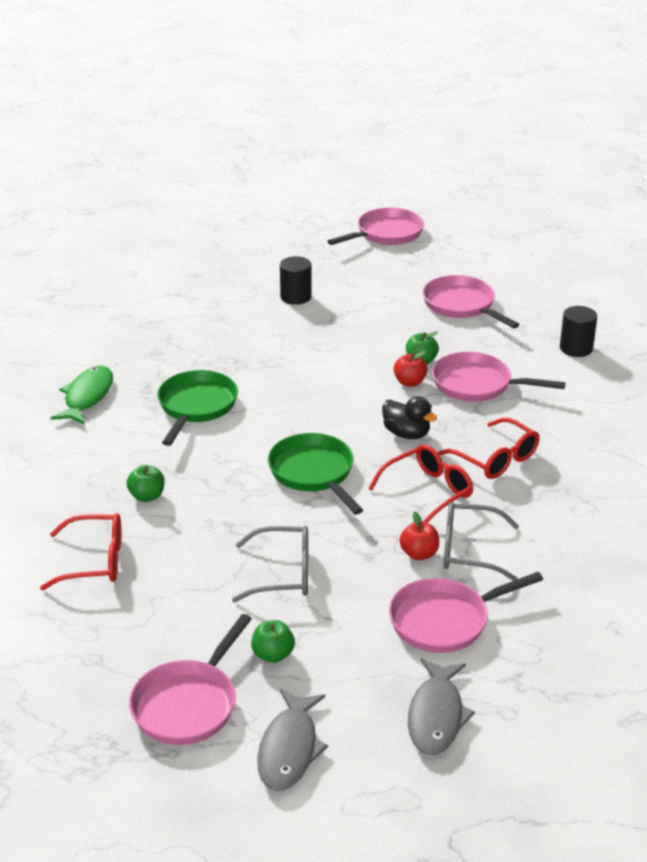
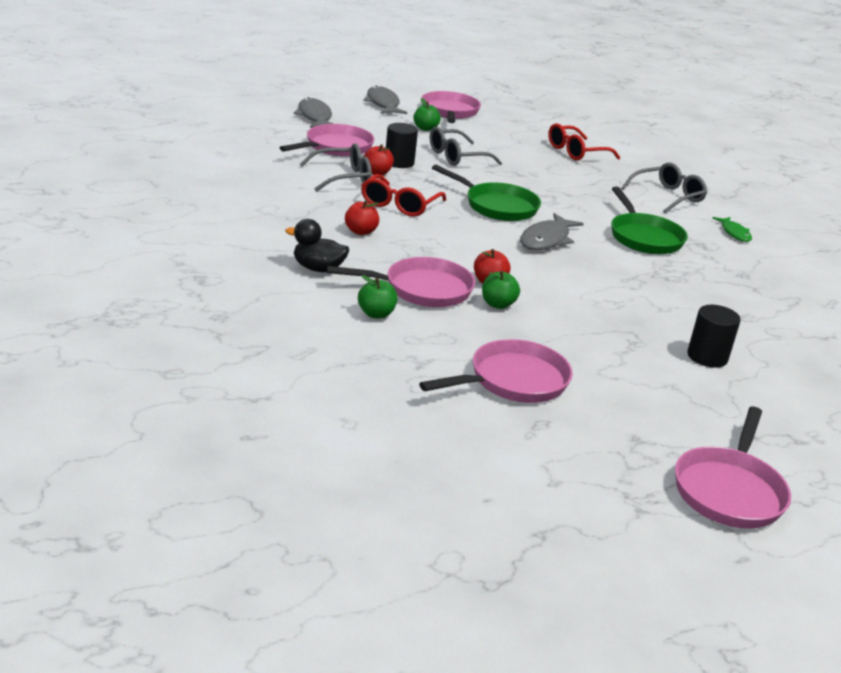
camera: 150 degrees right, 5 degrees down
(83, 458) = (667, 196): none -> grey glasses
(87, 397) = (734, 233): green fish -> green fish, size x0.63
(147, 496) = (593, 182): green apple -> green apple (376, 314)
(305, 419) = (546, 240): none -> grey fish
(406, 434) = (451, 240): black duck -> black duck (318, 269)
(462, 305) = (513, 381): pink pan -> pink pan turned 60 degrees counterclockwise
(495, 459) = (361, 231): red glasses -> red apple
(576, 348) = (339, 346): black cylinder -> black cylinder (399, 162)

